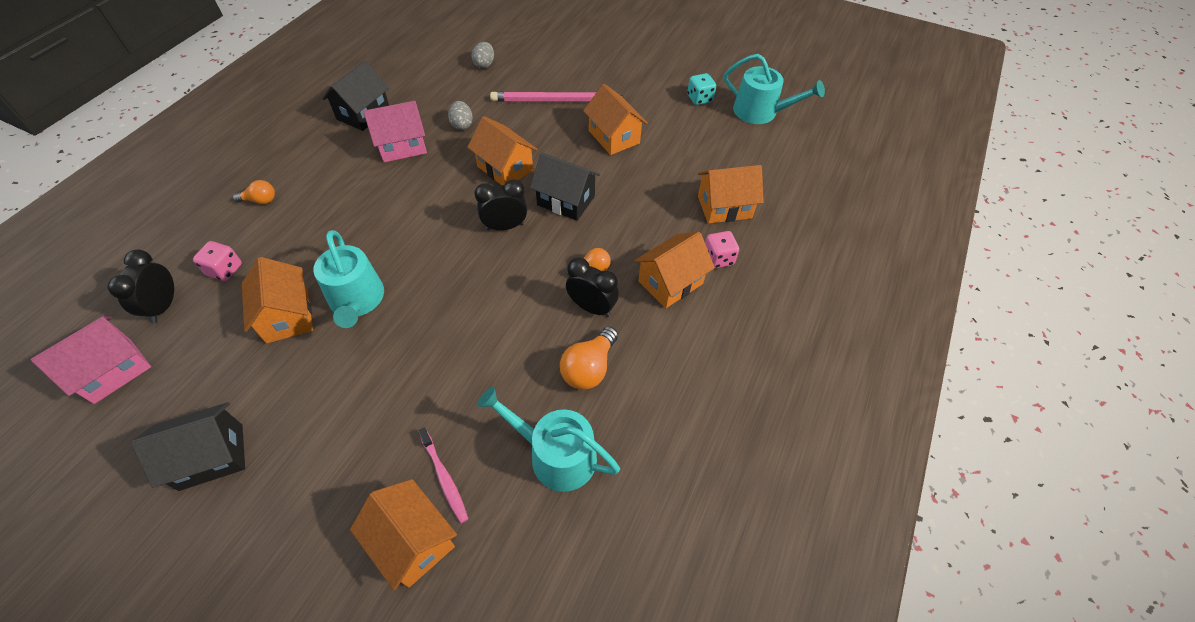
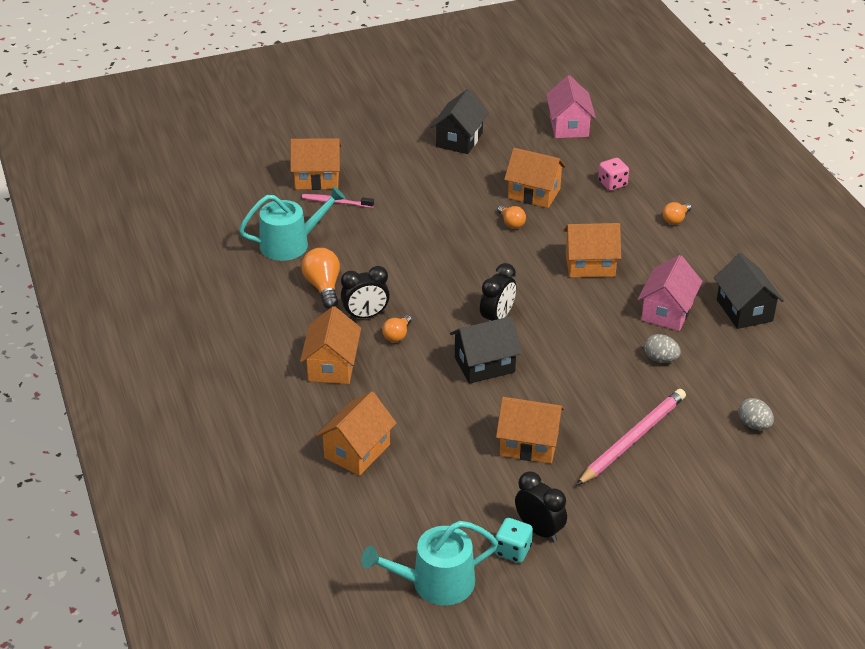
camera: 135 degrees right, 15 degrees down
(164, 306) = (605, 154): black clock -> black clock (539, 530)
(357, 301) = (511, 223): turquoise watering can -> orange light bulb
(505, 168) = (567, 353): orange house -> orange house (590, 265)
(718, 258) = (316, 406): pink dice -> none

